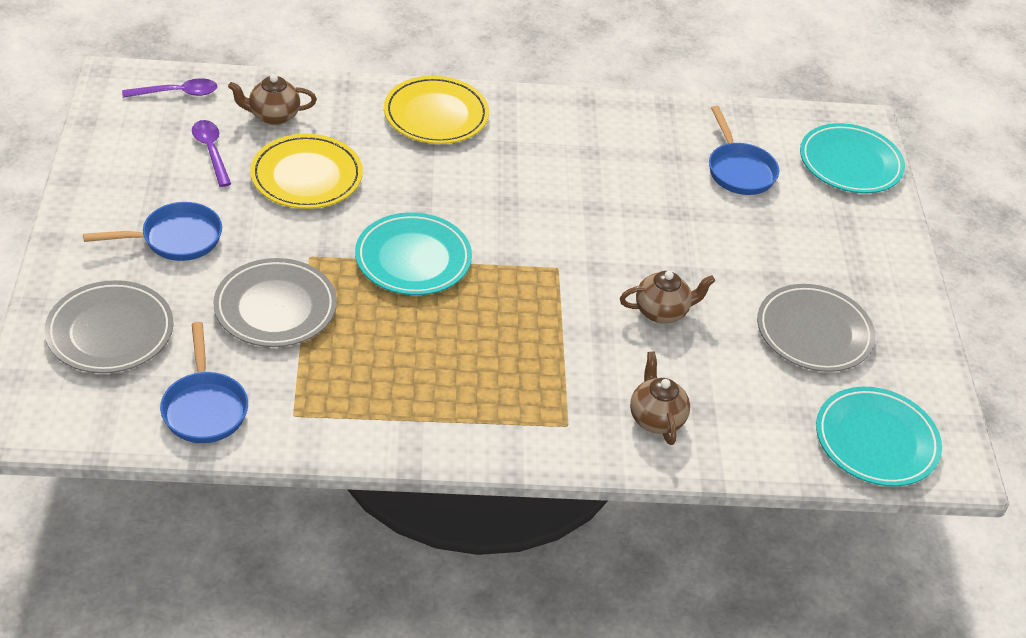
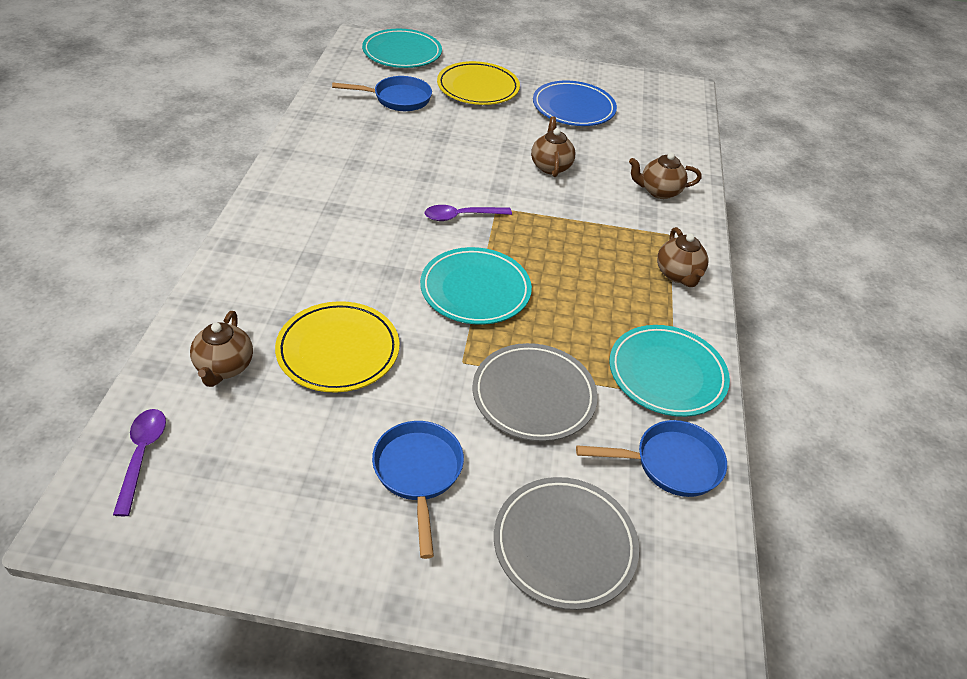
camera: 80 degrees left, 0 degrees up
(211, 151) = (271, 429): purple spoon -> purple spoon (461, 216)
(436, 115) = (269, 244): yellow plate -> yellow plate (478, 88)
(491, 429) = (678, 275): none -> brown teapot
(814, 332) = (573, 108): grey plate -> blue plate
(876, 441) = (669, 108): turquoise plate -> turquoise plate (667, 374)

